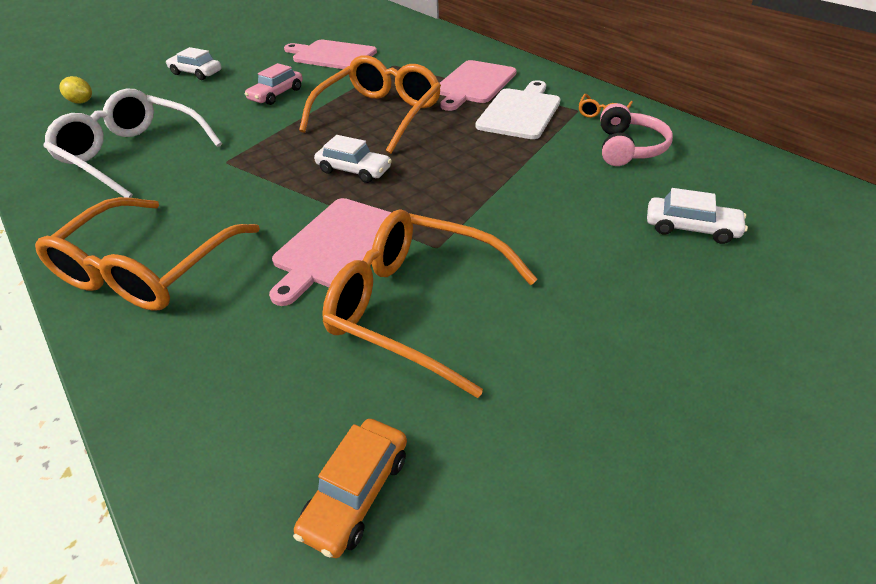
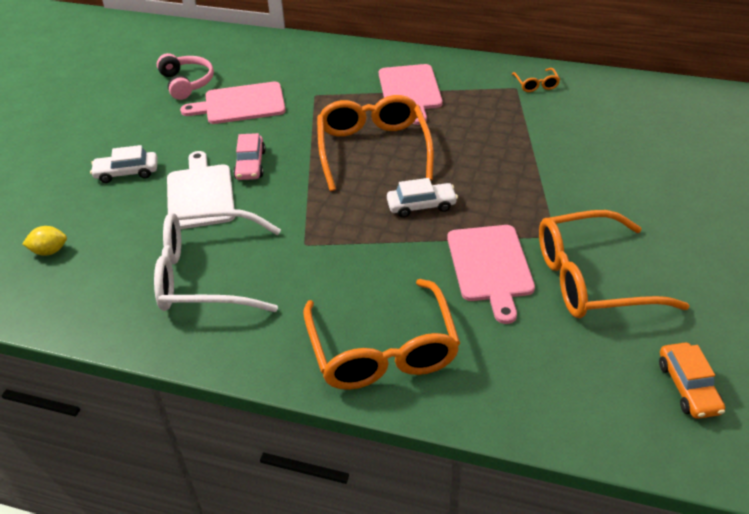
camera: 35 degrees left, 0 degrees up
(520, 112) = (478, 105): white cutting board -> white cutting board (200, 194)
(628, 148) = (583, 108): pink headphones -> pink headphones (186, 83)
(691, 228) = (678, 154): white car -> none

